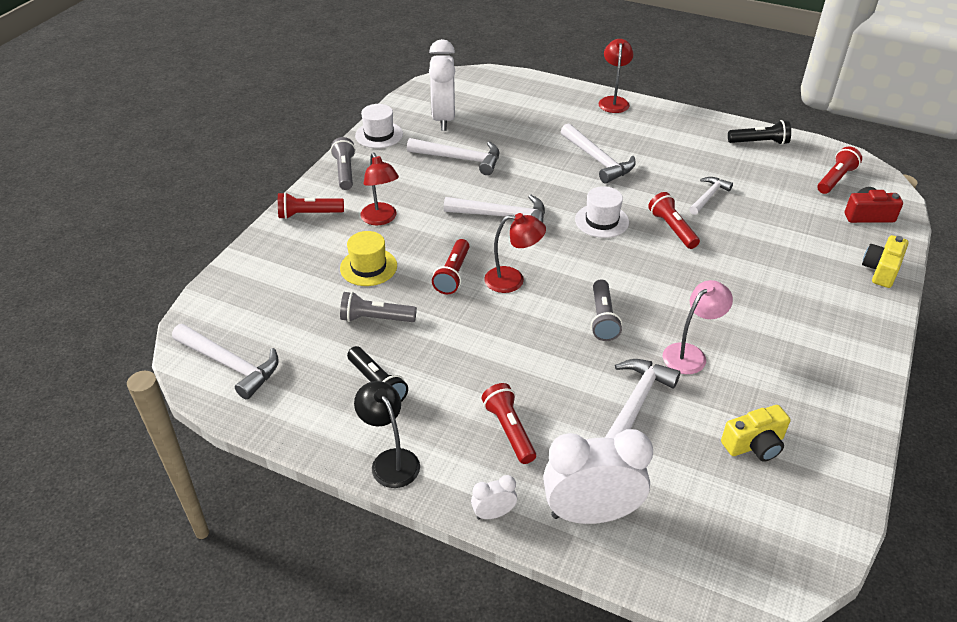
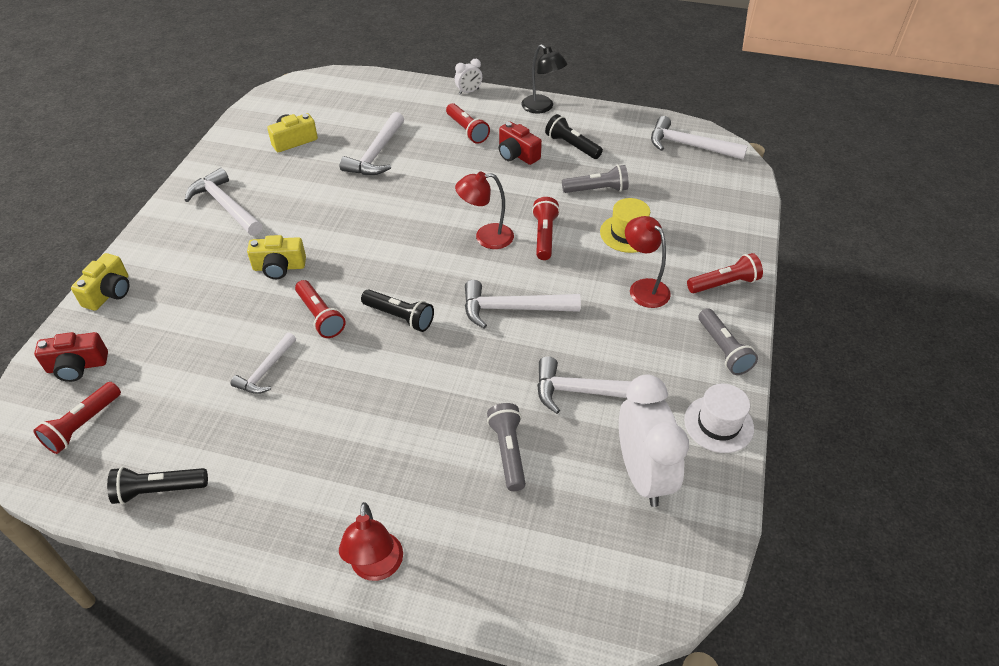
camera: 170 degrees right, 5 degrees up
(452, 380) = (517, 154): none -> red camera
(591, 514) = (409, 97): white clock -> none
(598, 160) = (403, 416): white hammer -> white hammer (225, 205)
(602, 221) = (399, 317): white hat -> black flashlight
(602, 318) = (400, 212): grey flashlight -> grey flashlight (508, 452)
(690, 354) = (327, 193): pink lamp -> none
(722, 275) = (279, 267): none -> yellow camera

